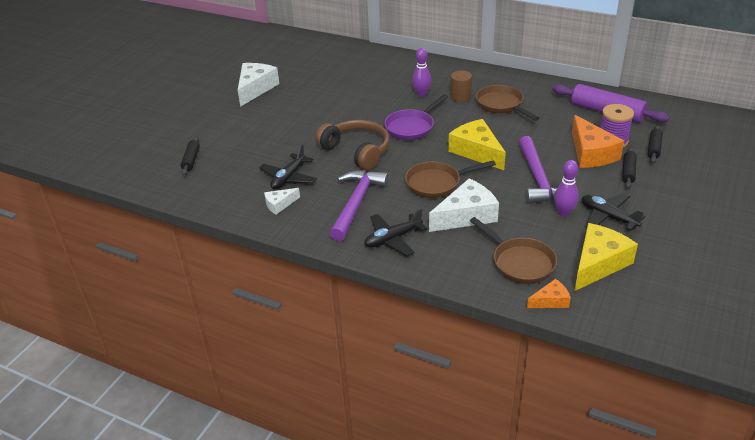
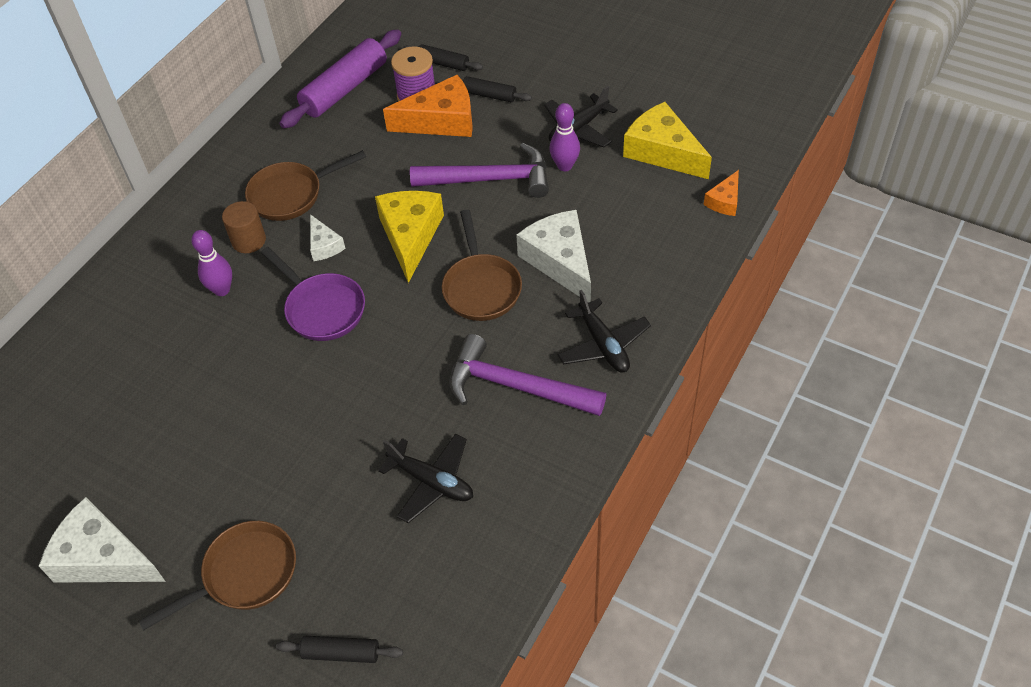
camera: 85 degrees left, 15 degrees up
(279, 204) = (504, 491): white cheese -> white cheese (324, 245)
(357, 151) = (374, 384): brown headphones -> none
(476, 151) = (410, 236): yellow cheese -> yellow cheese turned 120 degrees clockwise
(520, 263) = (658, 219): brown pan -> brown pan (244, 574)
(550, 301) = (724, 201): orange cheese -> orange cheese turned 135 degrees counterclockwise

